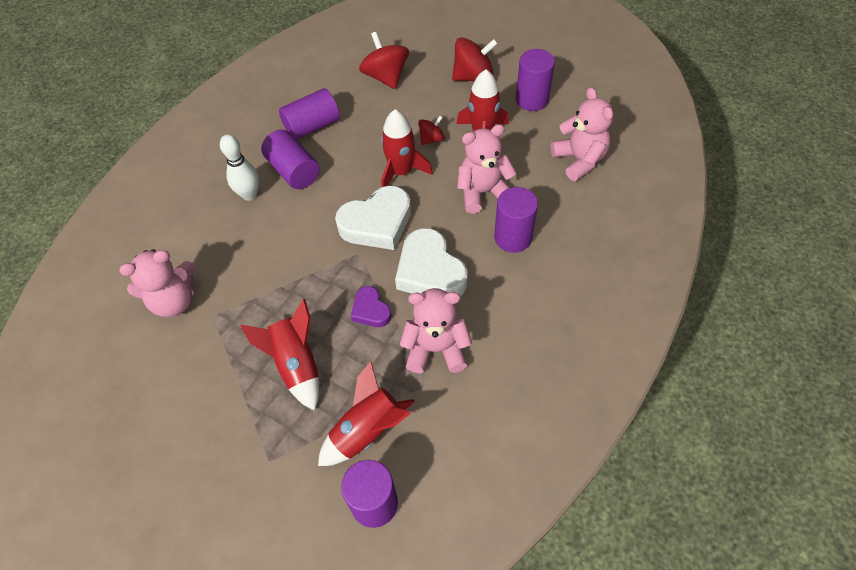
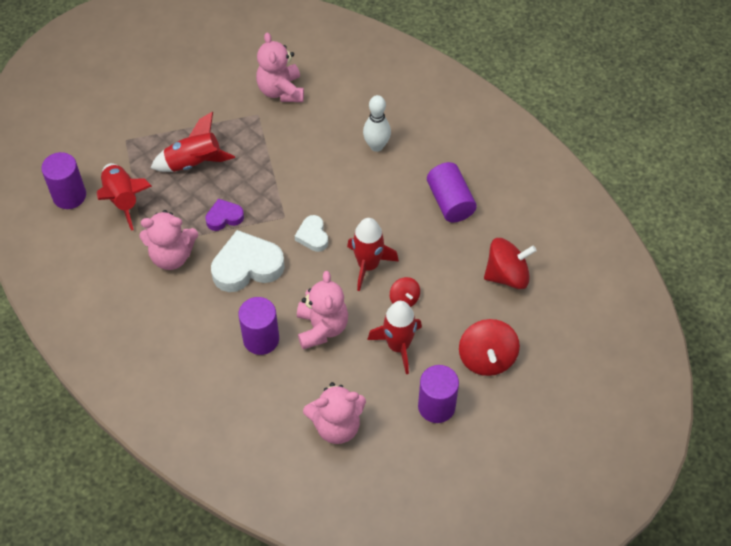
camera: 100 degrees right, 0 degrees up
(293, 171) = (395, 181): purple cylinder -> none
(377, 223) = (313, 236): white heart -> white heart, size x0.54
(436, 349) = (172, 256): pink teddy bear -> pink teddy bear turned 75 degrees clockwise

